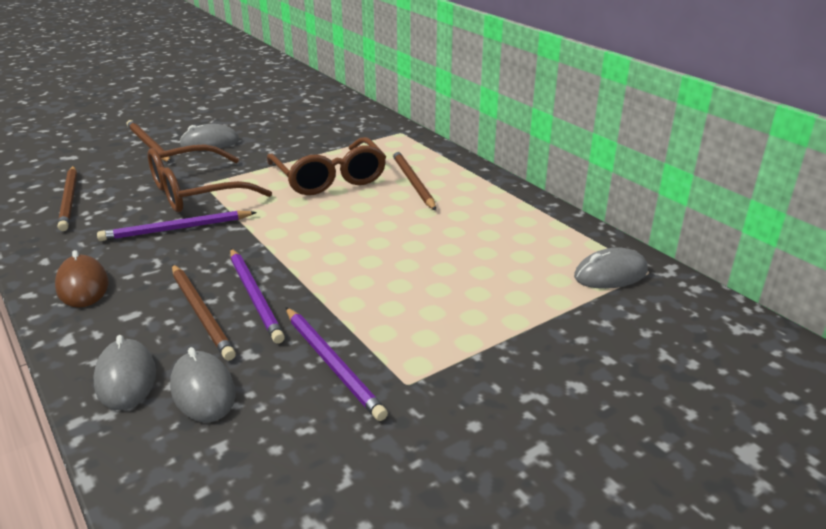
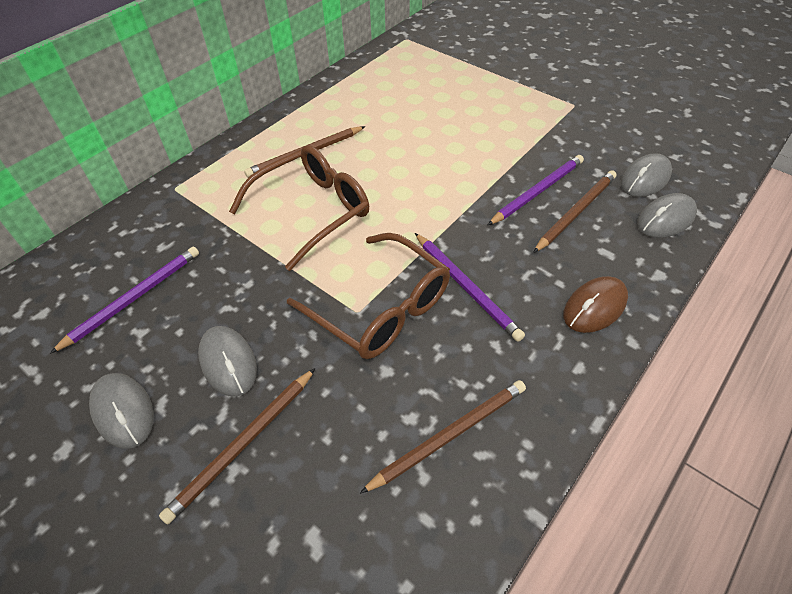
camera: 105 degrees left, 20 degrees up
(332, 364) = (580, 135): purple pencil -> purple pencil (134, 298)
(610, 274) = (417, 50): grey mouse -> grey mouse (123, 411)

